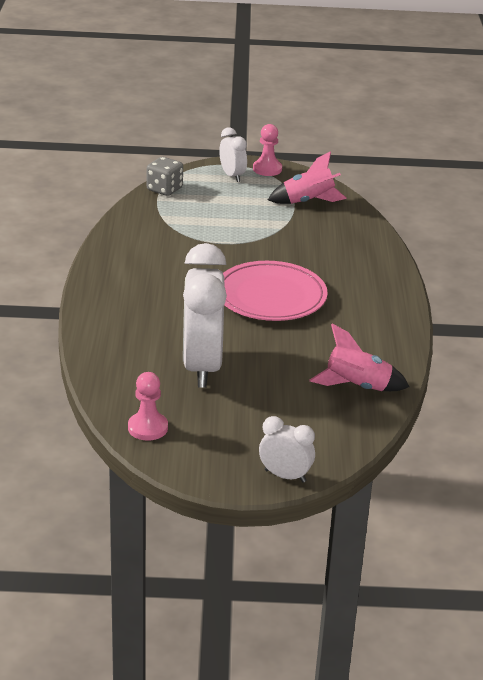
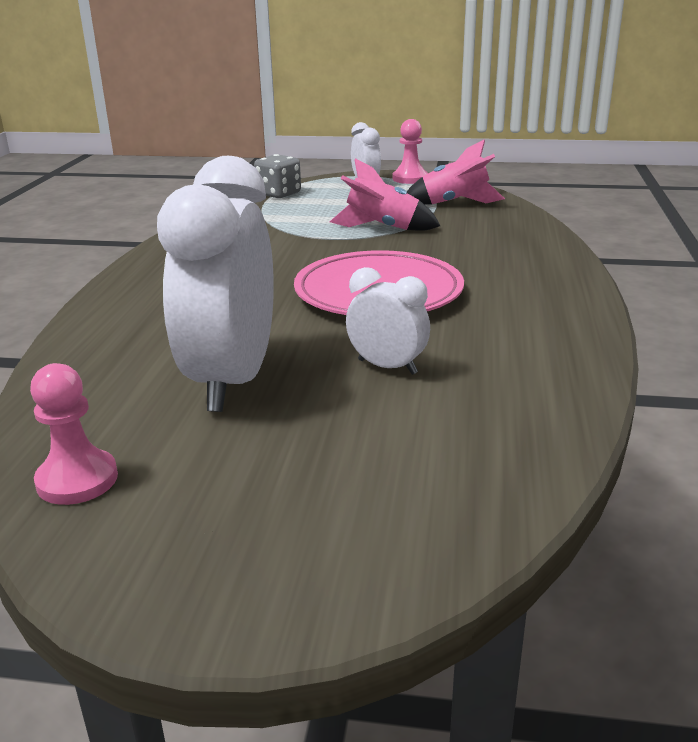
camera: 10 degrees right, 5 degrees down
(285, 476) = (315, 600): white clock -> white clock (387, 367)
(357, 387) = (501, 418): pink rocket -> pink rocket (382, 228)

